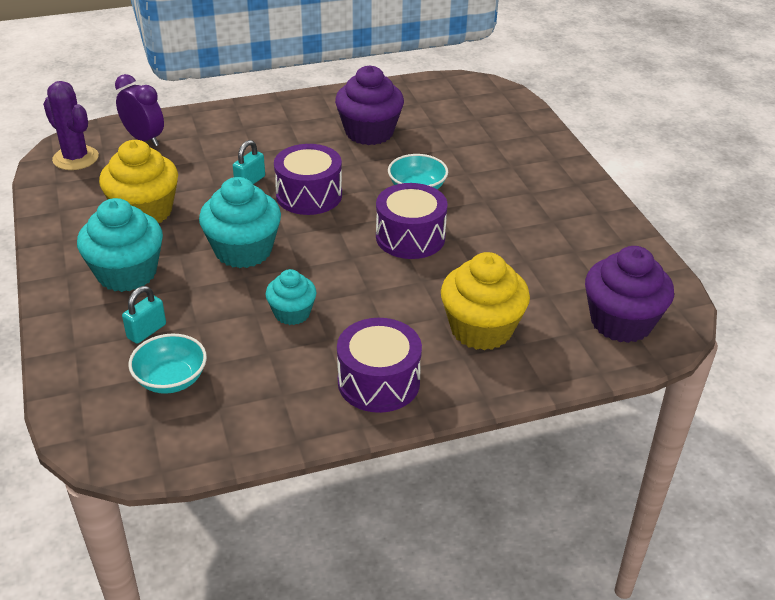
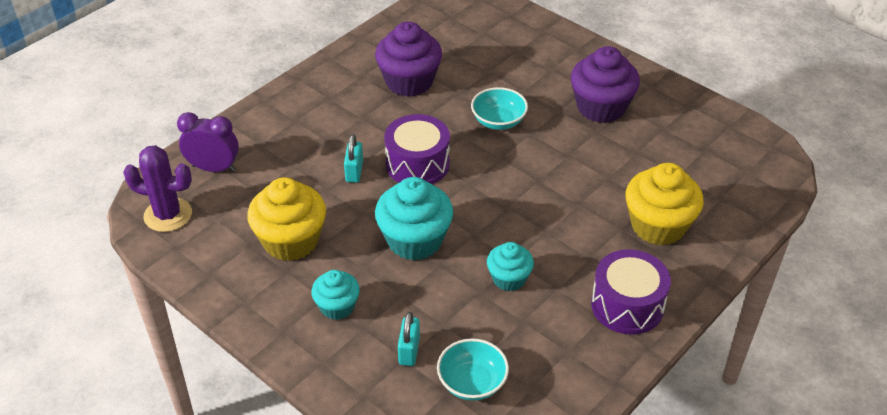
camera: 30 degrees left, 5 degrees up
(127, 273) = (337, 306): turquoise cupcake -> turquoise cupcake, size x0.59
(410, 237) = (534, 169): purple drum -> none
(621, 322) = (745, 175): purple cupcake -> purple cupcake (601, 107)

